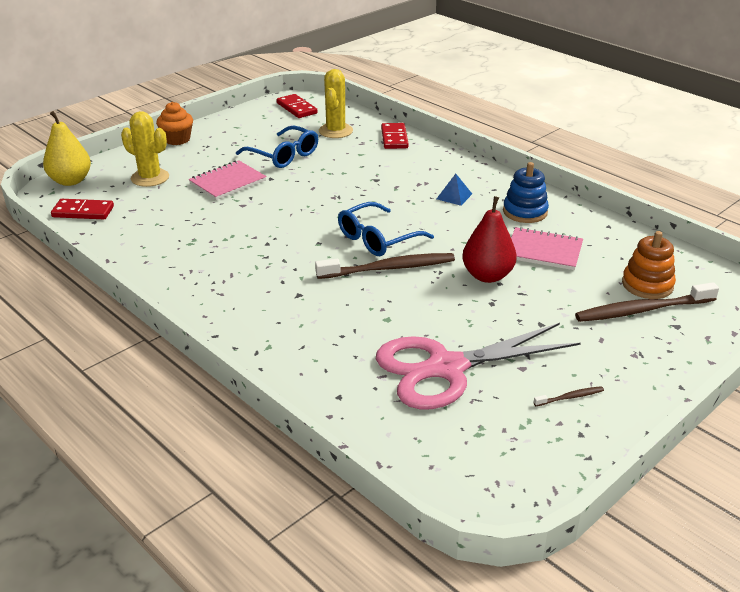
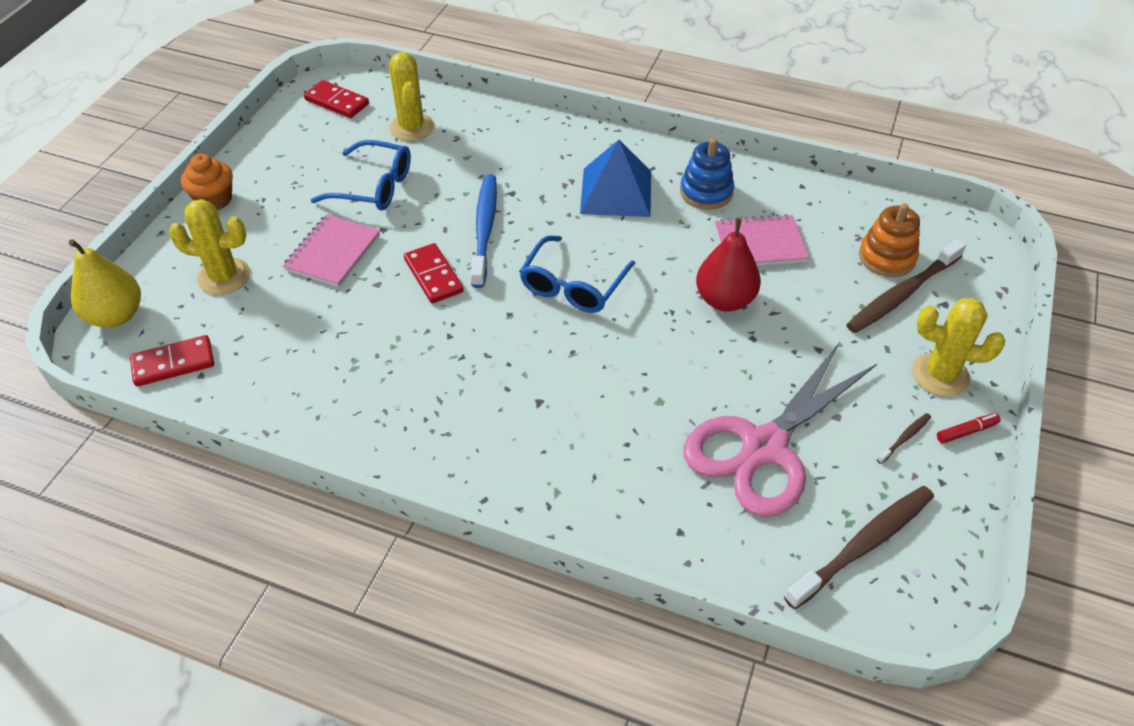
camera: 25 degrees left, 15 degrees up
(340, 194) = (485, 229): none -> blue toothbrush
(389, 268) = (614, 326): brown toothbrush -> brown toothbrush (863, 545)
(394, 138) = (490, 119): red domino -> red domino (433, 276)
(454, 196) = (616, 192): blue pyramid -> blue pyramid, size x2.05
(629, 409) = (966, 431): none -> red marker
(635, 368) = (940, 375): none -> yellow cactus

